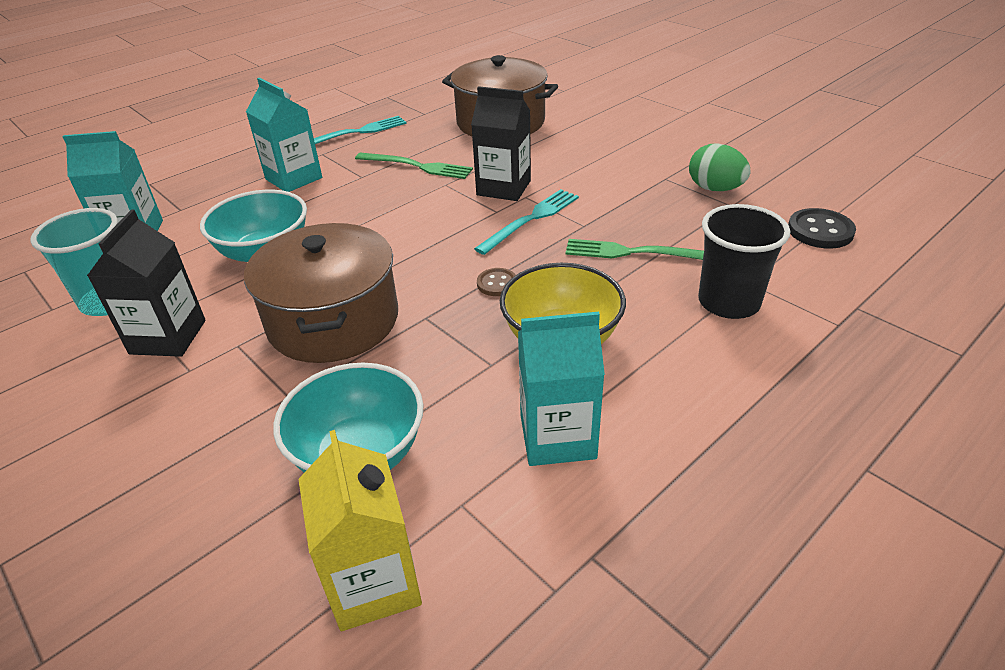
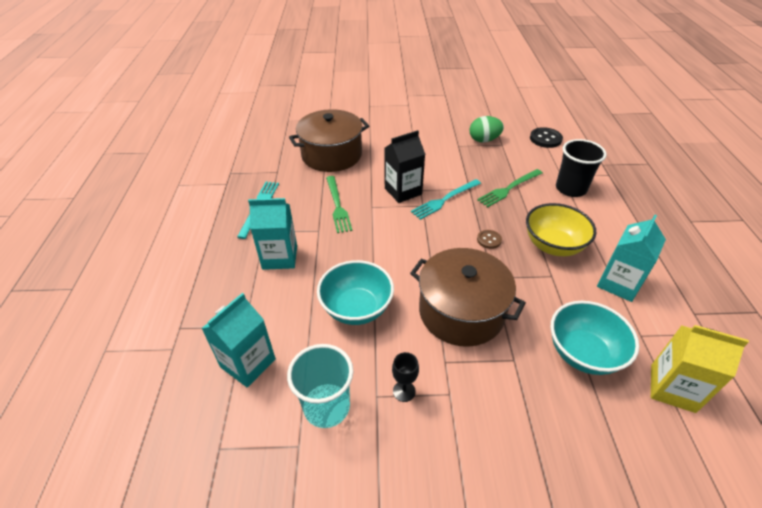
camera: 50 degrees left, 5 degrees up
(168, 337) = (404, 391): black carton -> black goblet
(417, 166) = (337, 206): green fork -> green fork turned 105 degrees clockwise
(531, 219) = (445, 200): turquoise fork -> turquoise fork turned 120 degrees counterclockwise

